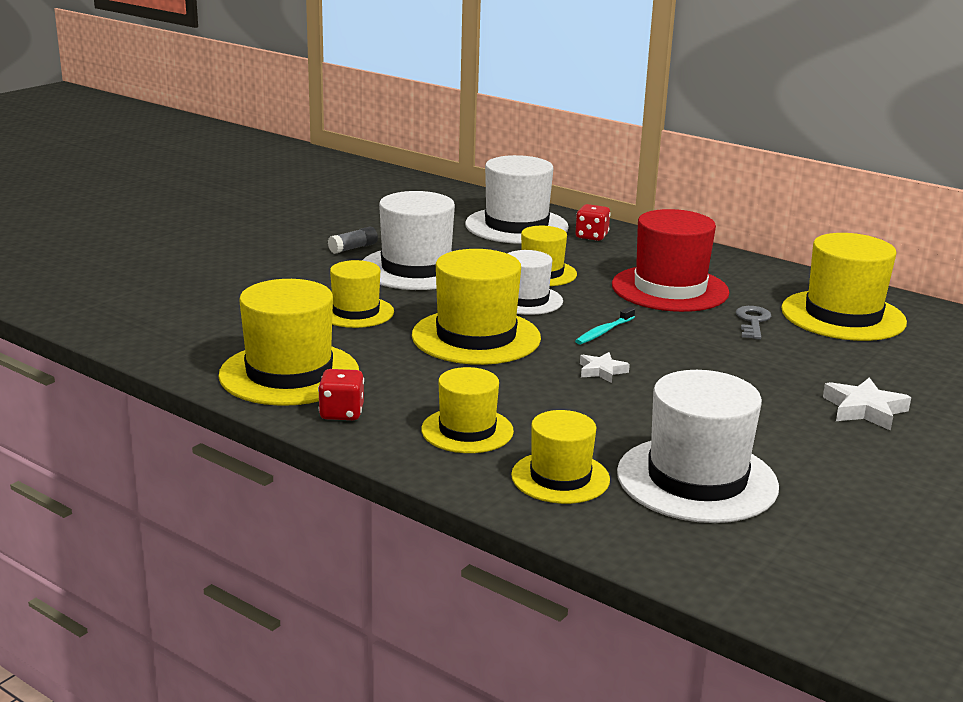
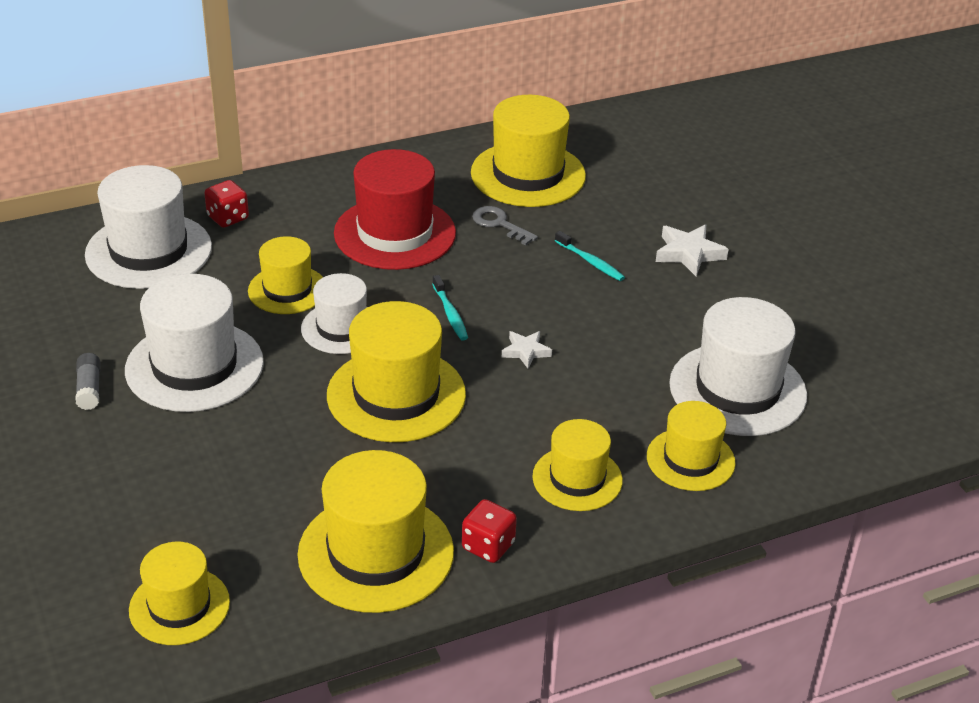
camera: 60 degrees left, 15 degrees up
(355, 312) = (267, 452): yellow hat -> yellow hat (179, 606)
(769, 369) = (590, 262): none -> turquoise toothbrush

